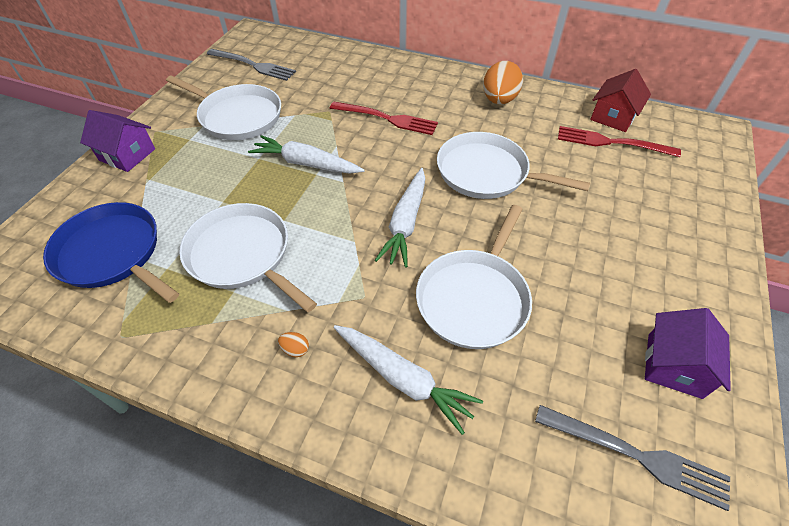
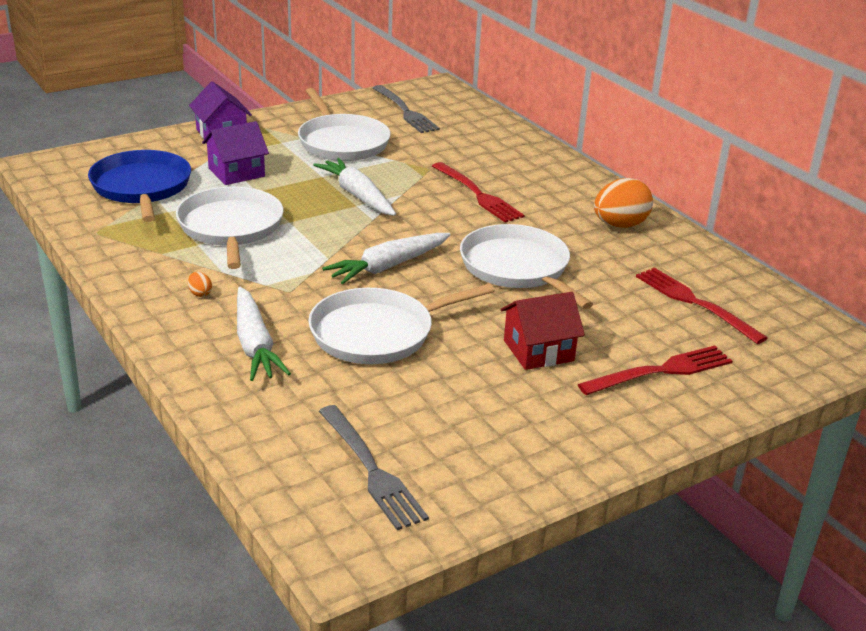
camera: 35 degrees right, 20 degrees down
(613, 117) = (735, 287): red house -> red house (538, 350)
(665, 213) = (661, 371): none -> red fork
(674, 365) = (490, 450): purple house -> purple house (236, 172)

